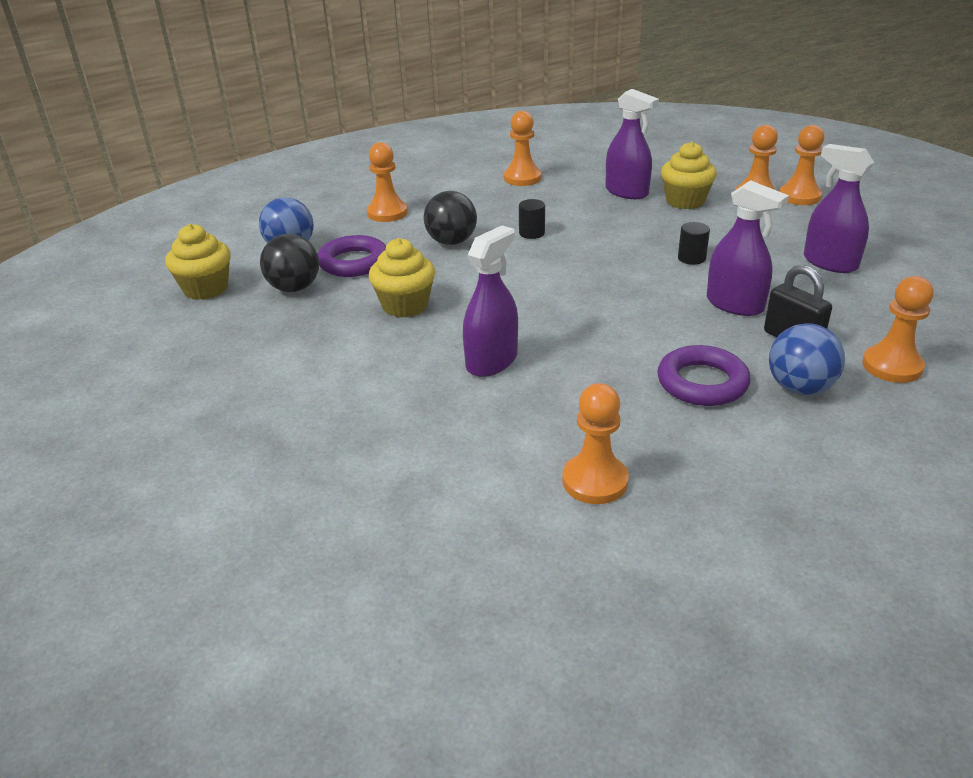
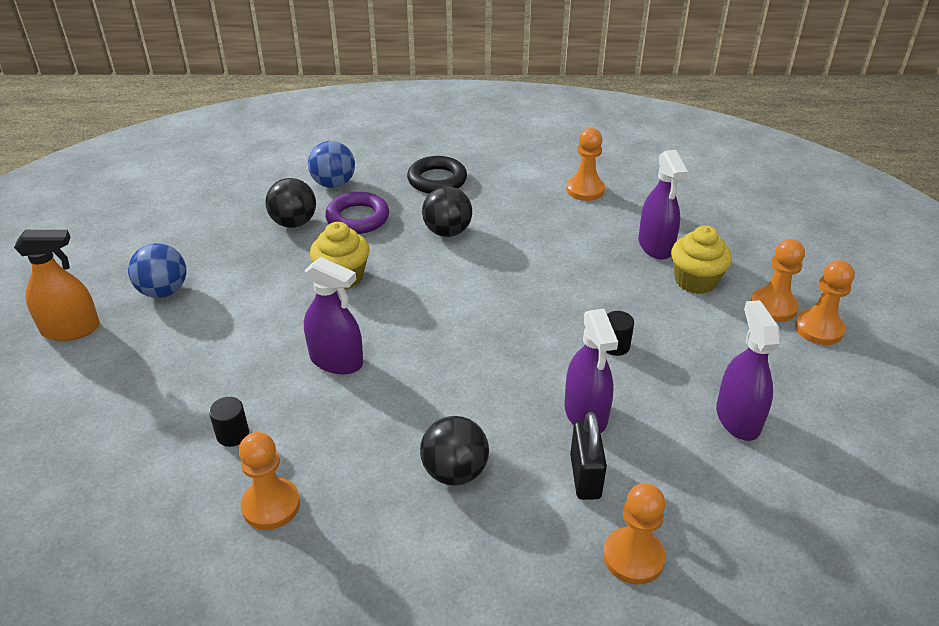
camera: 35 degrees right, 5 degrees up
(167, 464) = (71, 329): none -> orange spray bottle
(206, 289) = (243, 196): yellow cupcake -> none
(387, 213) = (437, 180): orange pawn -> black ring
(491, 361) = (336, 360): purple spray bottle -> purple spray bottle turned 45 degrees clockwise
(531, 233) = (518, 253): black cylinder -> black cylinder (233, 434)
(702, 382) = (455, 472): purple ring -> black ball
(799, 388) = (523, 526): blue ball -> blue ball (164, 291)

